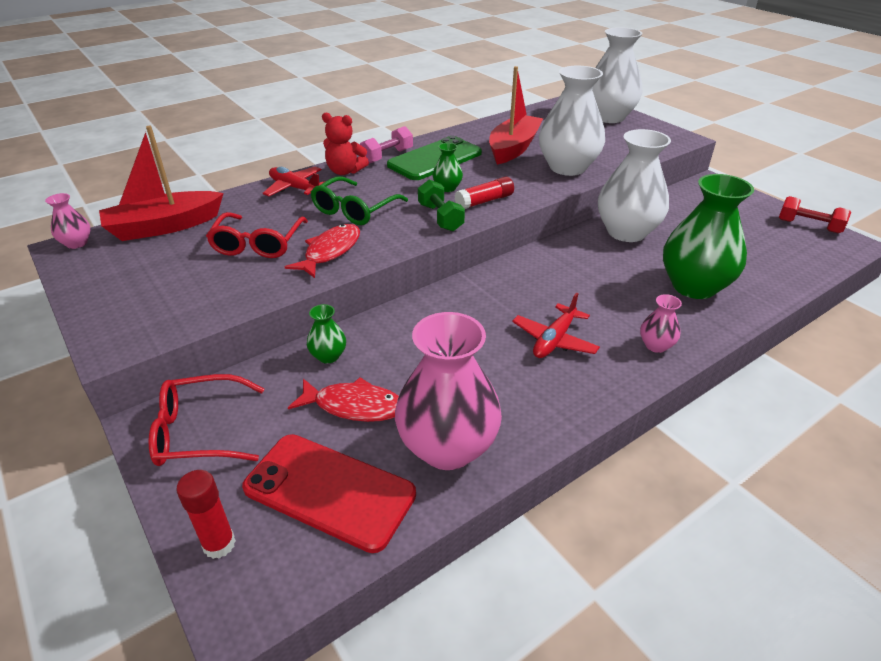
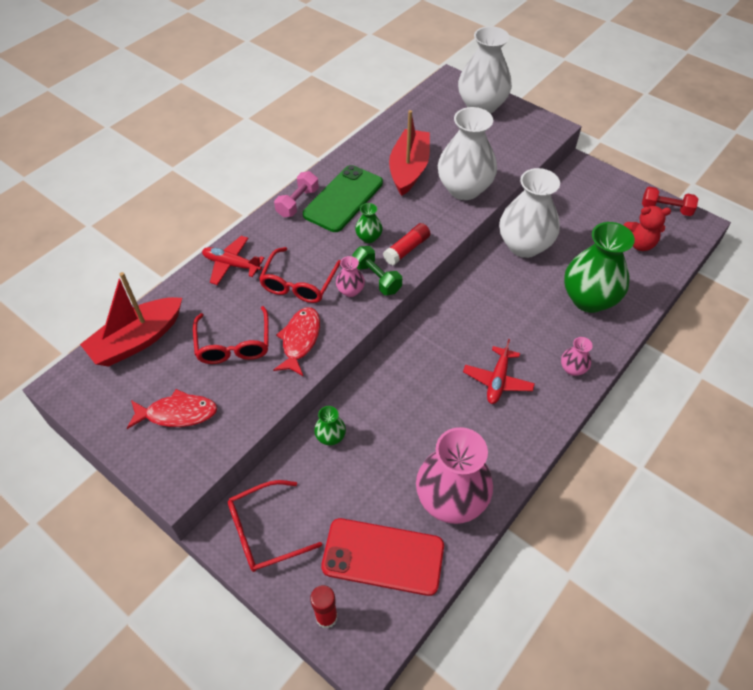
camera: 15 degrees left, 15 degrees up
(77, 243) = (69, 378): pink vase -> pink vase (350, 291)
(345, 171) = (267, 232): red teddy bear -> red teddy bear (639, 243)
(354, 210) = (299, 283): green glasses -> red glasses
(354, 406) = (370, 480): red fish -> red fish (177, 413)

